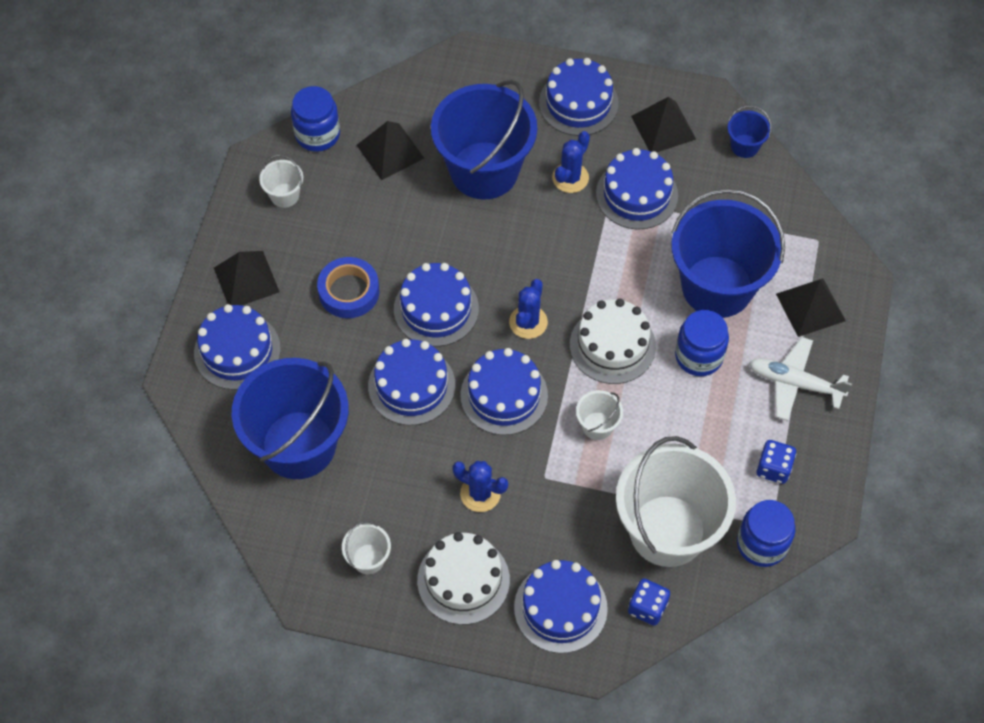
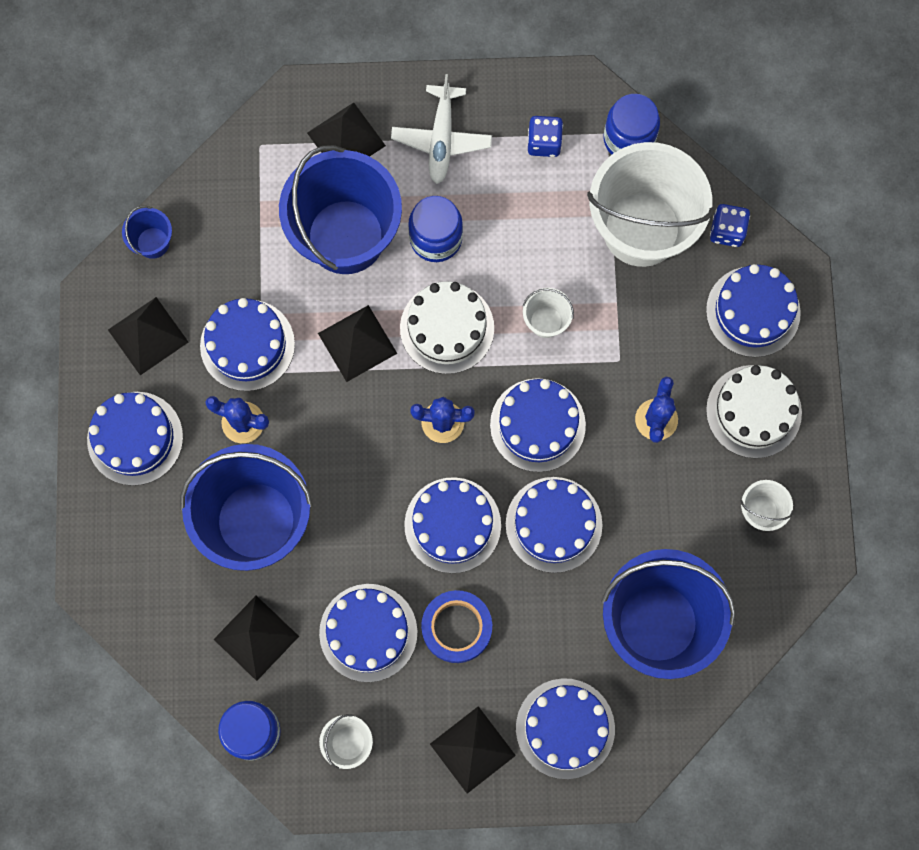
camera: 105 degrees left, 15 degrees up
(367, 228) = (368, 632): none -> blue cake
(617, 274) = (357, 343): none -> black pyramid

